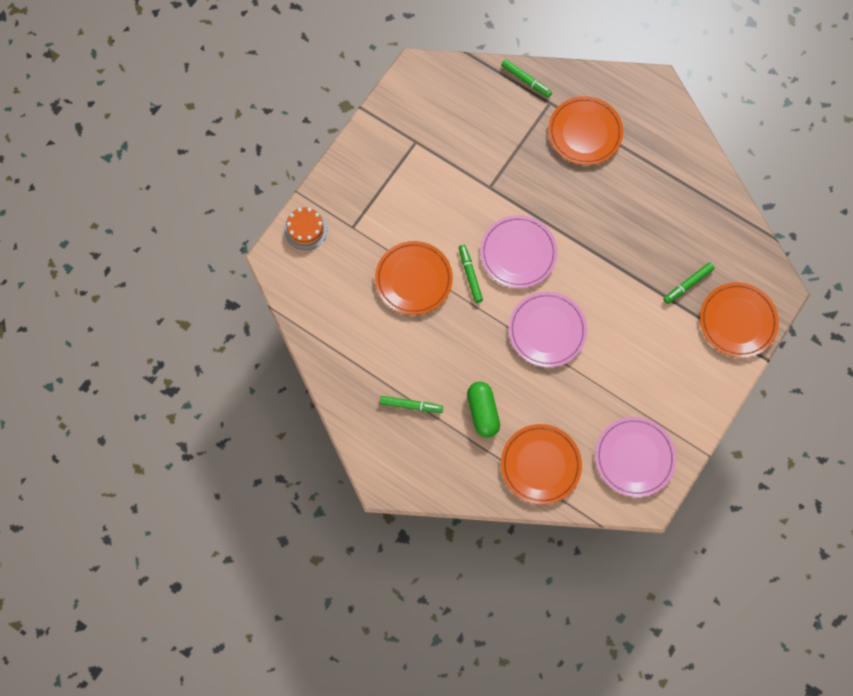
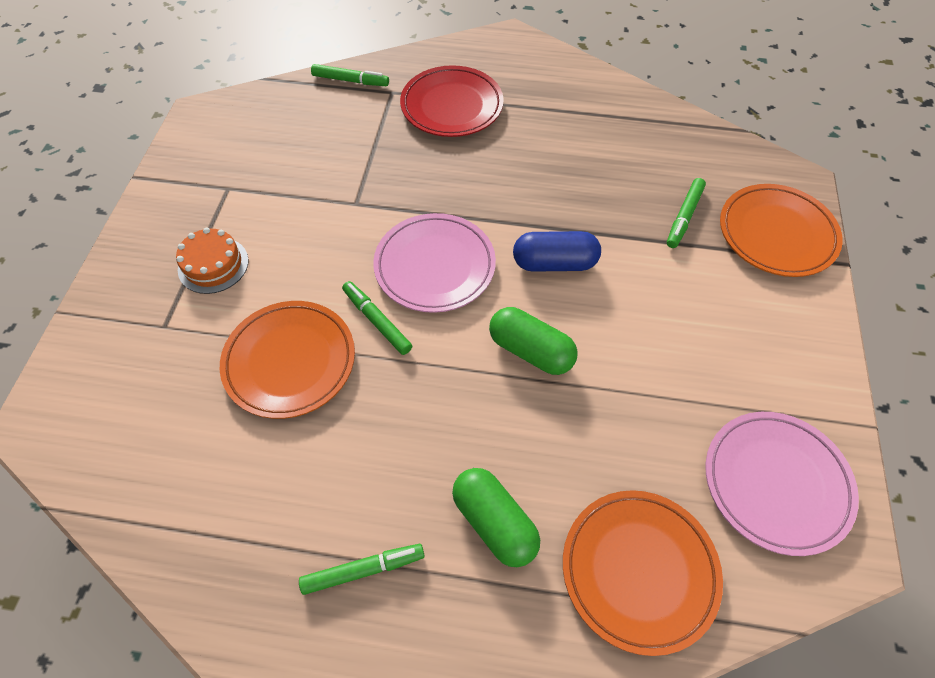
camera: 25 degrees left, 15 degrees down
(306, 229) = (84, 358): orange cake -> orange cake (213, 265)
(547, 330) = (531, 350): pink plate -> green capsule
(584, 133) = (452, 106): orange plate -> red plate
(589, 281) = (554, 263): none -> blue capsule

